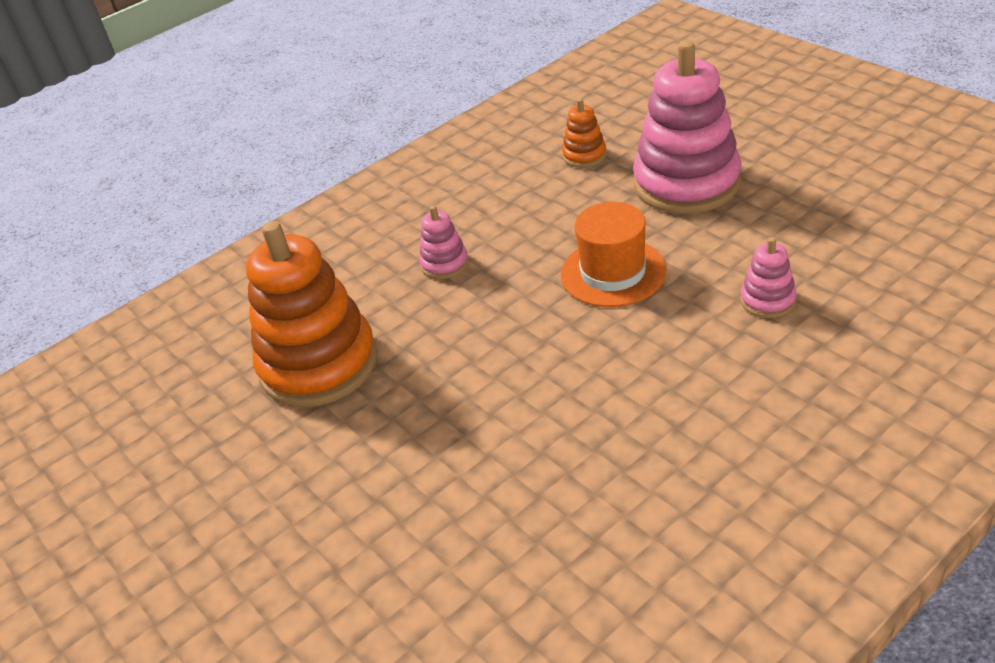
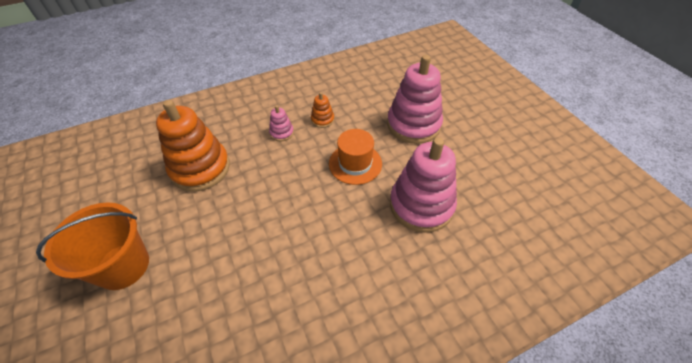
camera: 10 degrees right, 10 degrees up
(262, 557) = (123, 266): none -> orange bucket
(584, 155) = (373, 94): orange stacking toy -> orange stacking toy (322, 120)
(767, 300) = (421, 205): pink stacking toy -> pink stacking toy, size x2.26

